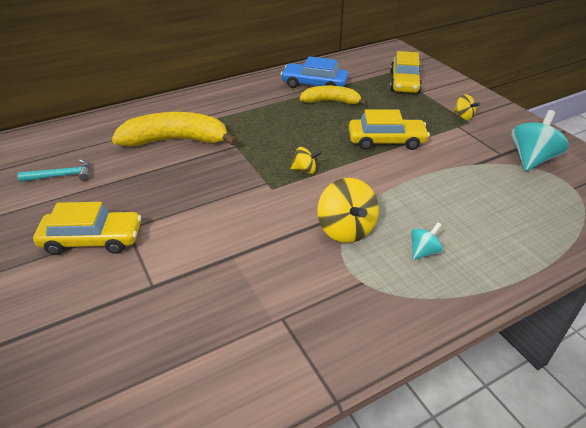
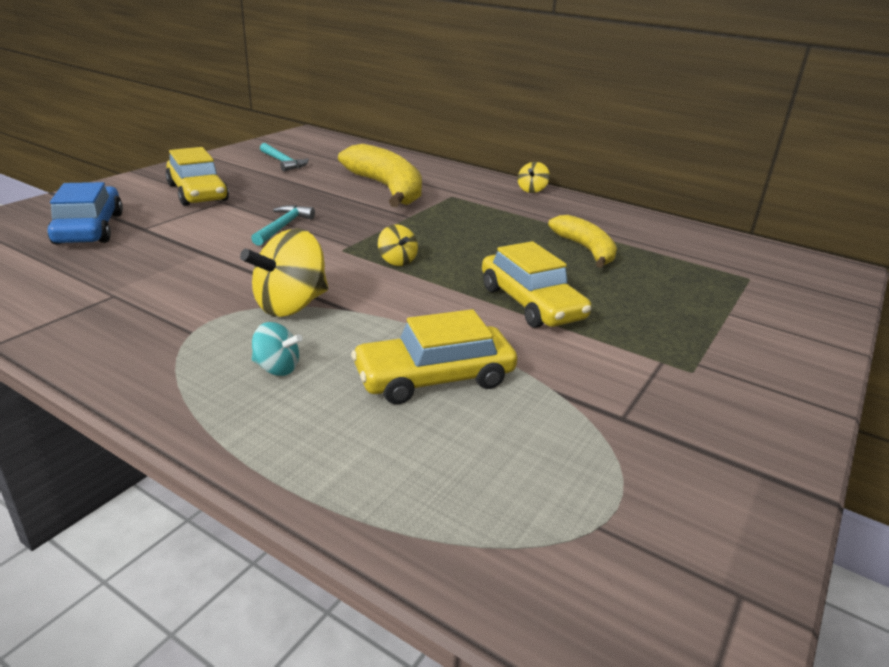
camera: 60 degrees right, 10 degrees down
(211, 206) = (283, 227): none -> turquoise hammer
(314, 84) = (615, 232): blue car -> blue car (89, 228)
(404, 82) = (735, 294): yellow car -> yellow car (434, 378)
(463, 116) = (704, 362): yellow spinning top -> yellow spinning top (532, 190)
(531, 159) = (647, 457): turquoise spinning top -> none

